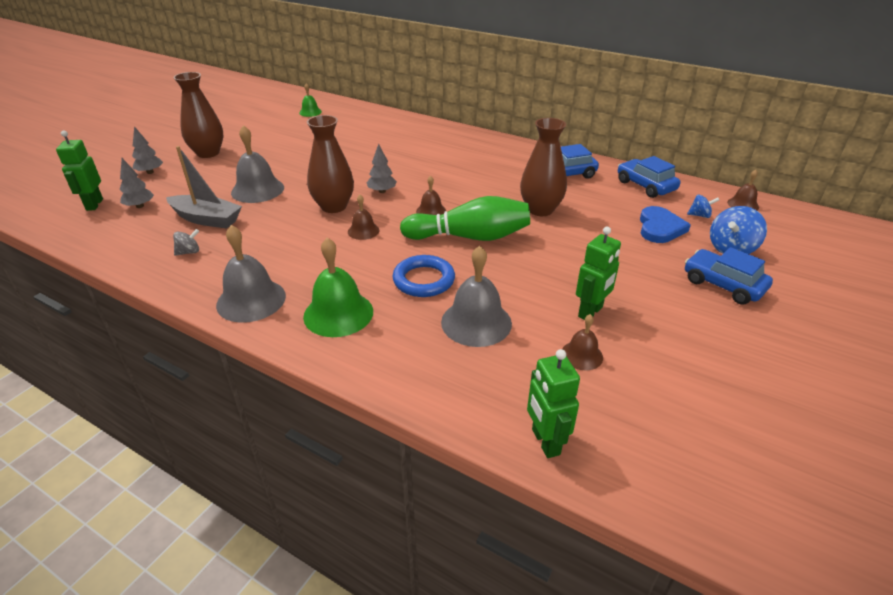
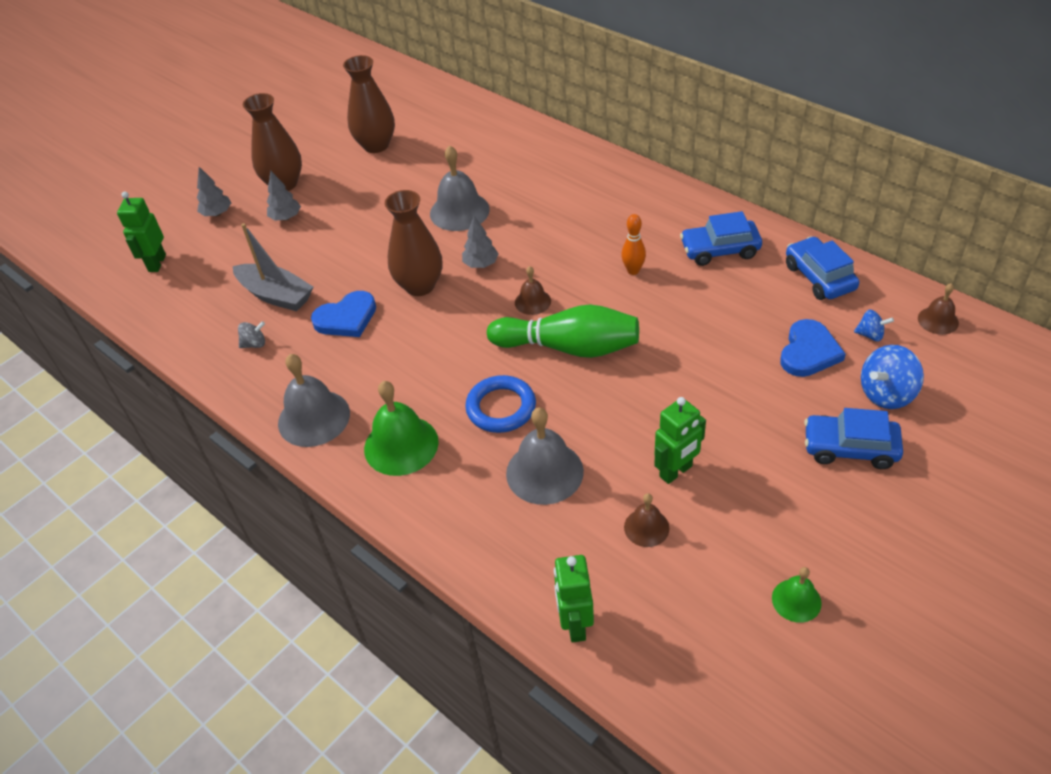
camera: 15 degrees right, 10 degrees up
(140, 206) = (205, 269): grey tree -> grey tree (286, 218)
(257, 190) = (336, 251): grey bell -> grey bell (459, 211)
(273, 230) = (346, 318): none -> blue heart
(310, 112) = (415, 112): green bell -> green bell (796, 600)
(363, 231) = (447, 327): brown bell -> none
(505, 189) = (633, 271): none -> orange bowling pin
(540, 210) = (667, 309): brown vase -> brown vase (376, 145)
(723, 285) = (850, 448): blue car -> blue car turned 45 degrees counterclockwise

